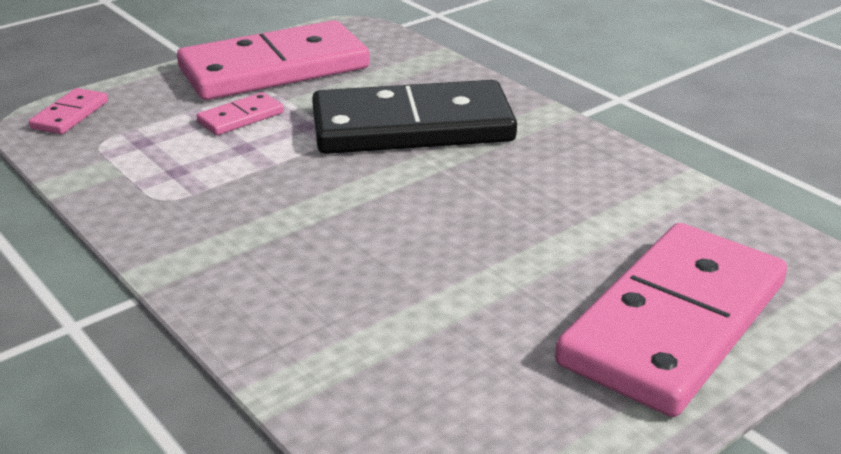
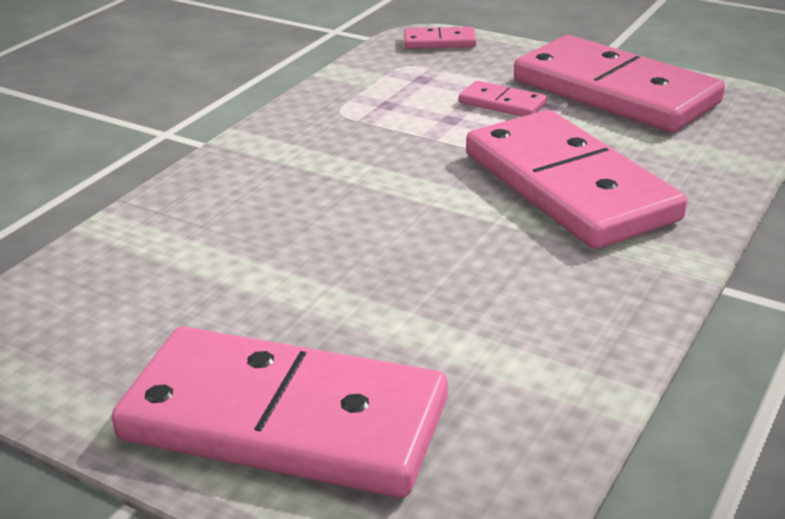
camera: 70 degrees right, 0 degrees up
(412, 126) = (569, 186): black domino -> pink domino

